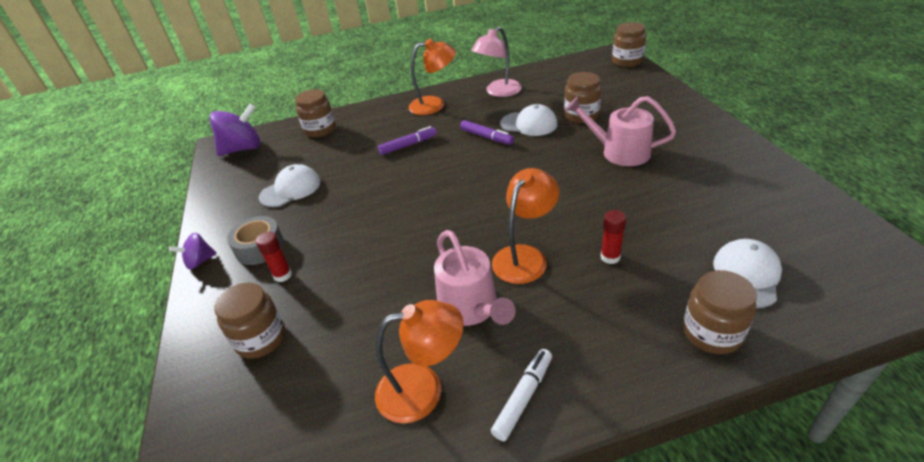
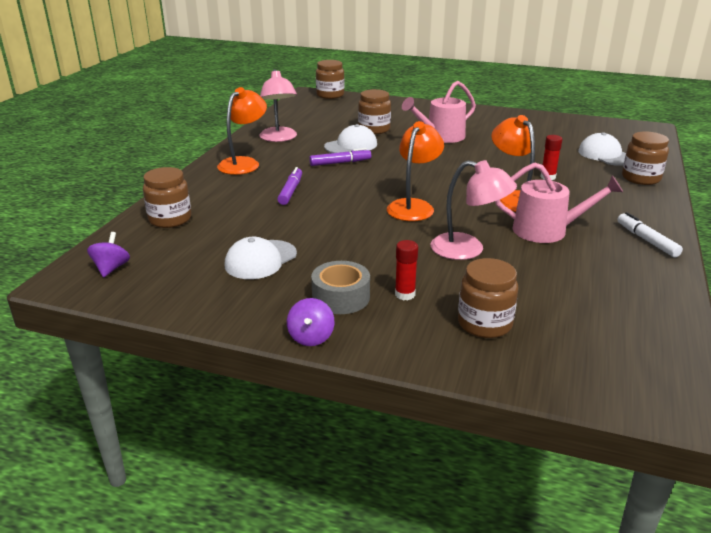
camera: 60 degrees left, 10 degrees down
(243, 148) = (111, 268): purple spinning top -> purple spinning top, size x0.54
(290, 189) = (260, 260): white cap -> white cap turned 135 degrees counterclockwise
(385, 274) = (468, 250): none -> pink lamp
(423, 389) = (611, 269): orange lamp -> orange lamp (413, 206)

